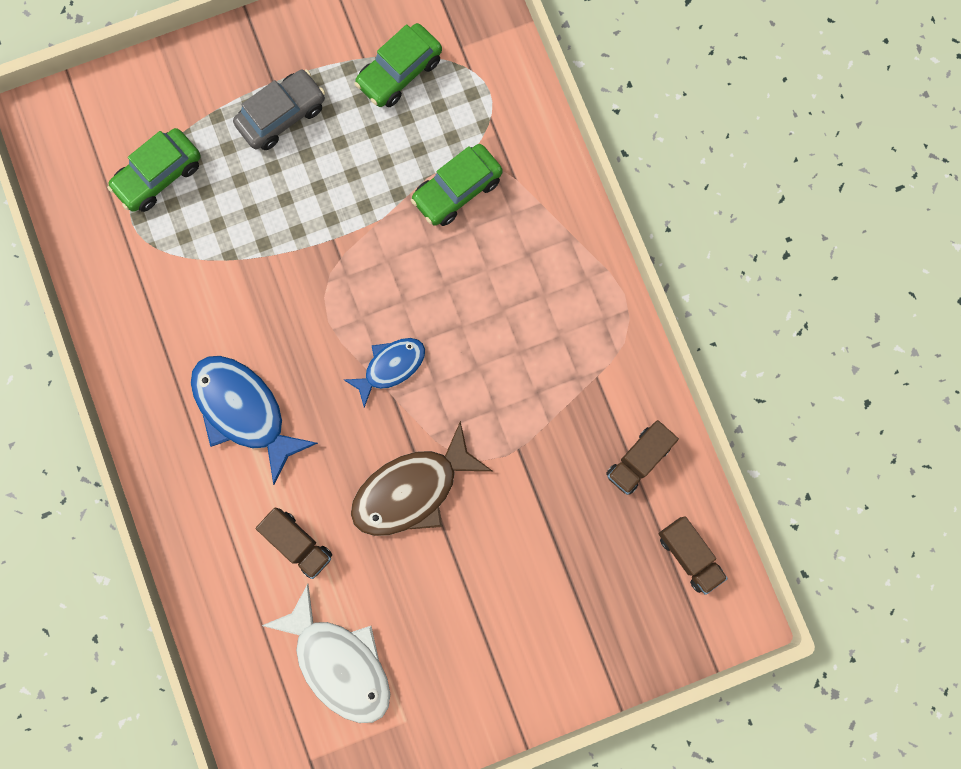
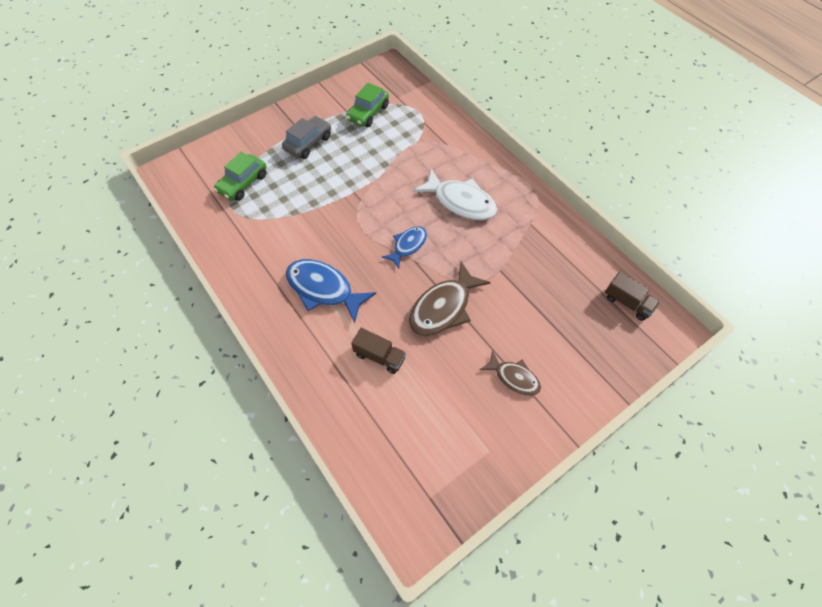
camera: 15 degrees left, 20 degrees down
(339, 662) = (430, 424): white fish -> white fish (460, 201)
(457, 190) = (417, 156): green car -> none
(476, 627) = (514, 377): none -> brown fish
(638, 460) = (573, 259): brown truck -> none

